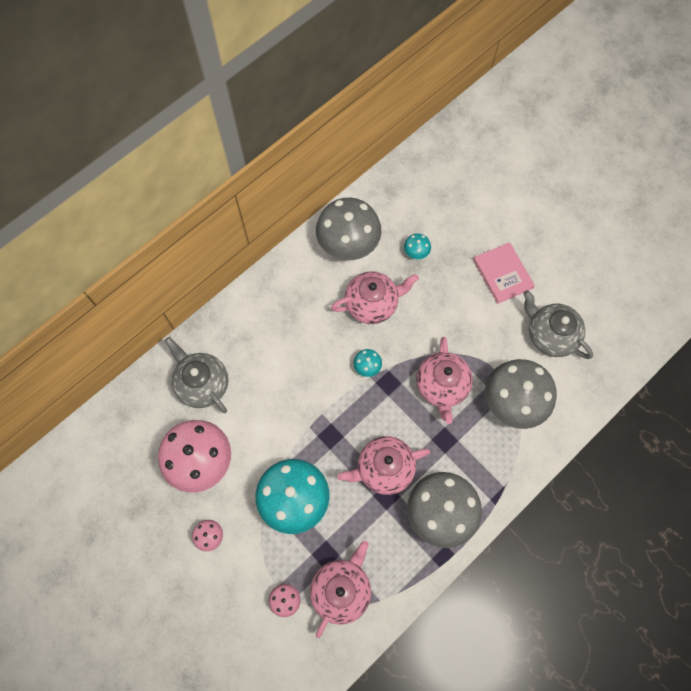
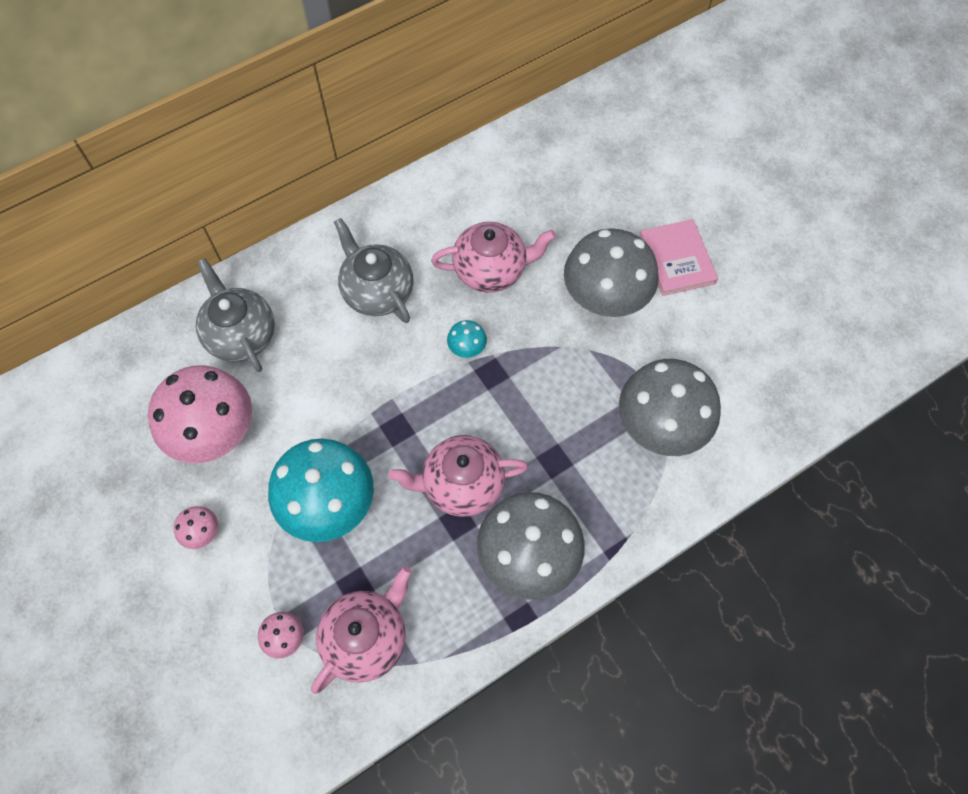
camera: 10 degrees right, 5 degrees down
(348, 244) = (474, 192): grey mushroom -> grey mushroom (605, 298)
(416, 252) = (563, 215): turquoise mushroom -> none
(441, 386) = (564, 389): pink teapot -> none
(550, 335) = (729, 347): grey teapot -> grey teapot (377, 291)

